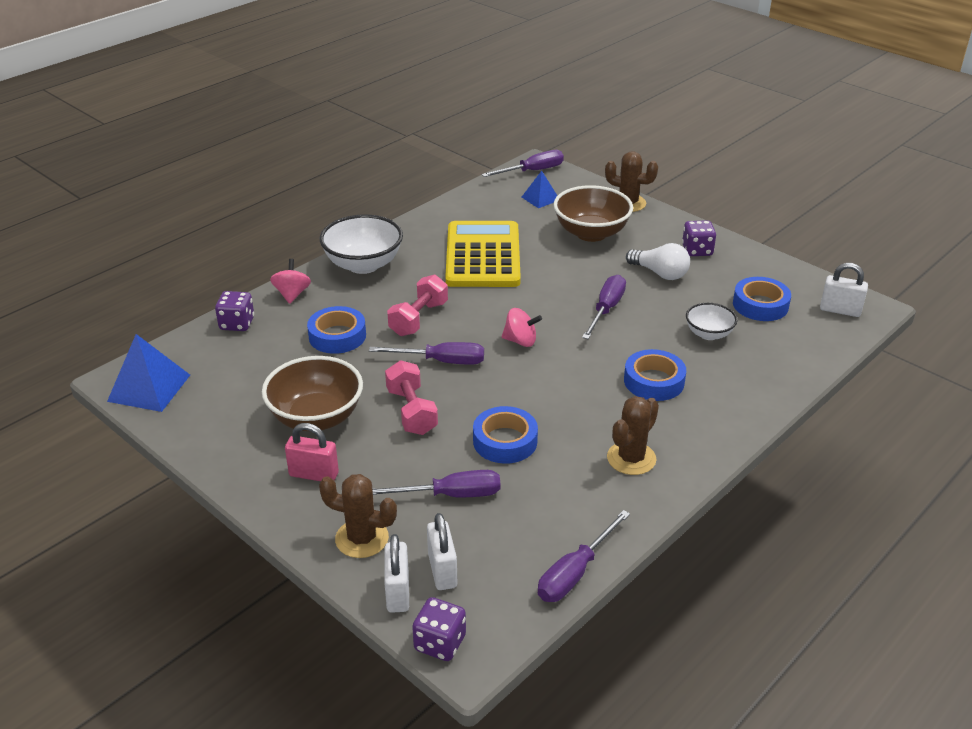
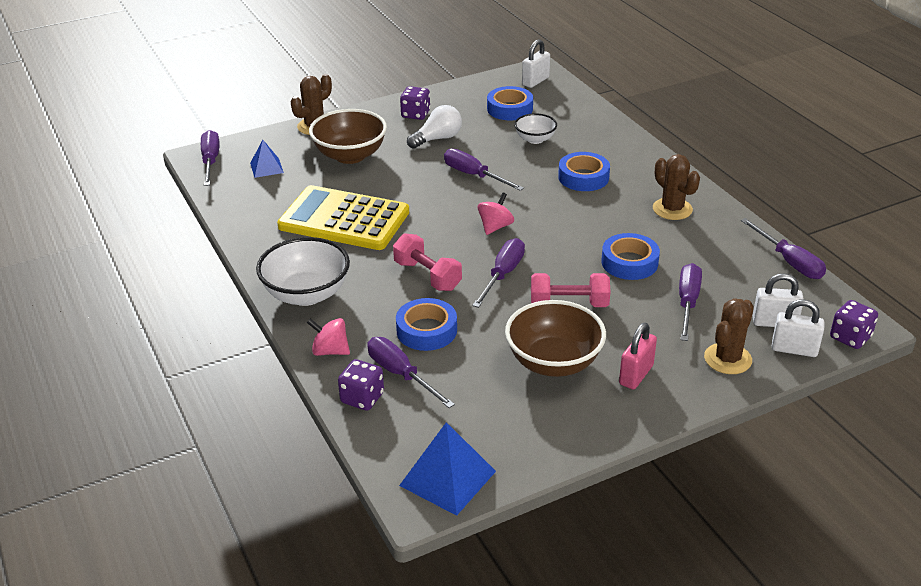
camera: 70 degrees left, 0 degrees up
(272, 336) = (401, 374): none -> purple screwdriver

